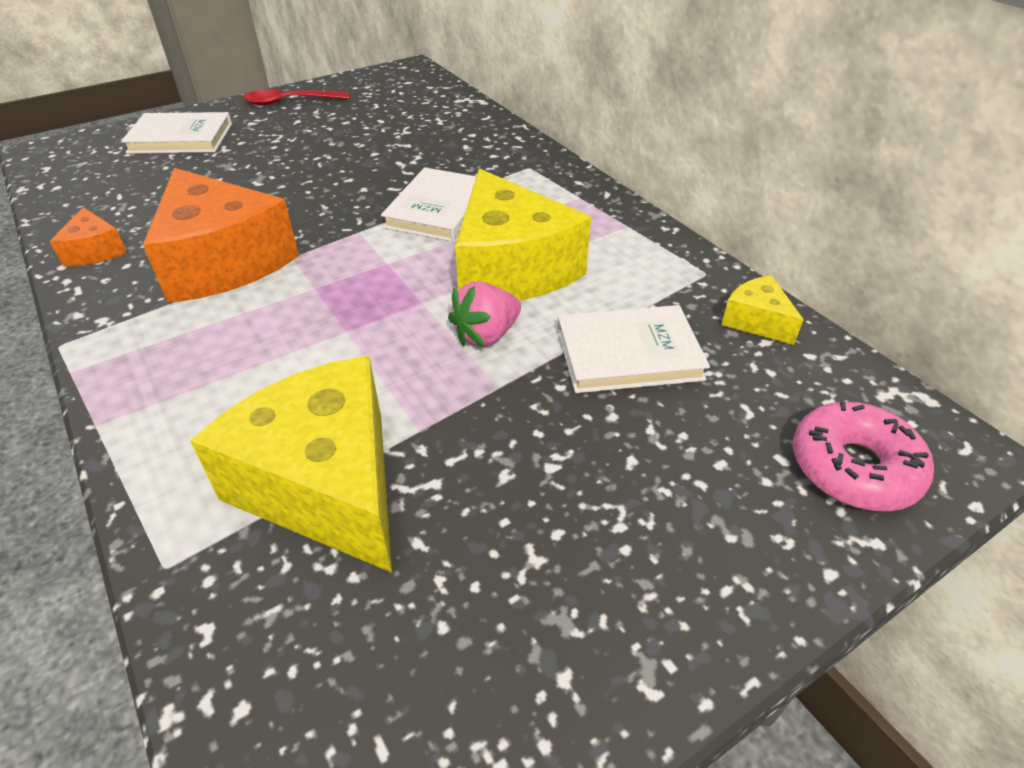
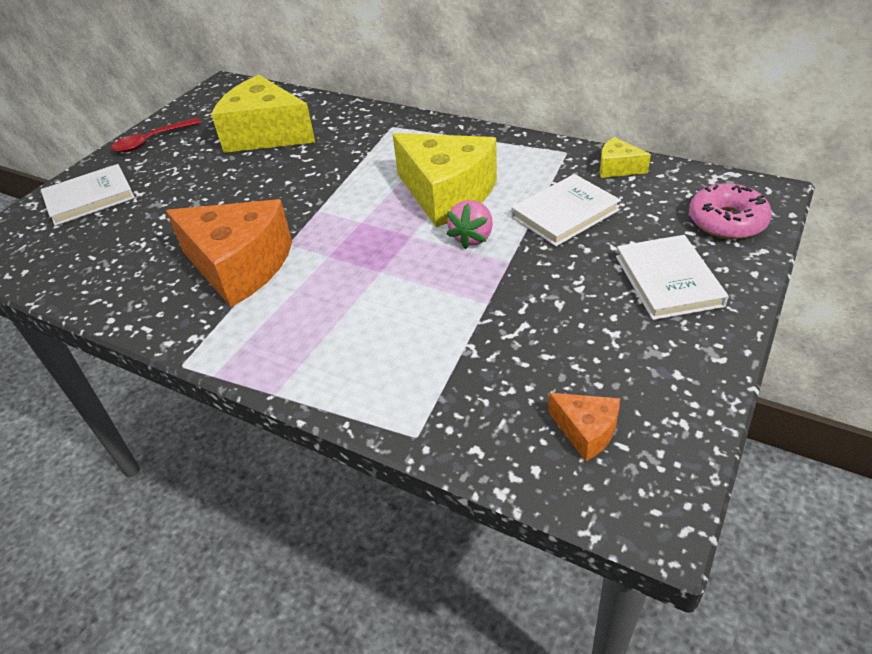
camera: 25 degrees left, 0 degrees up
(95, 251) = (125, 299): orange cheese -> orange cheese (586, 431)
(326, 485) = (464, 354): yellow cheese -> yellow cheese (266, 134)
(438, 209) = (358, 175): white book -> white book (668, 281)

